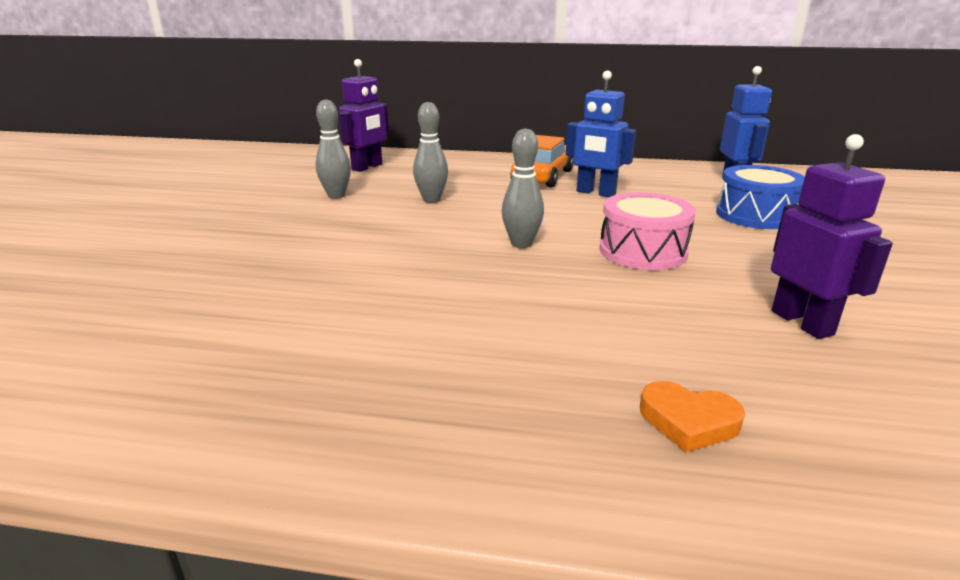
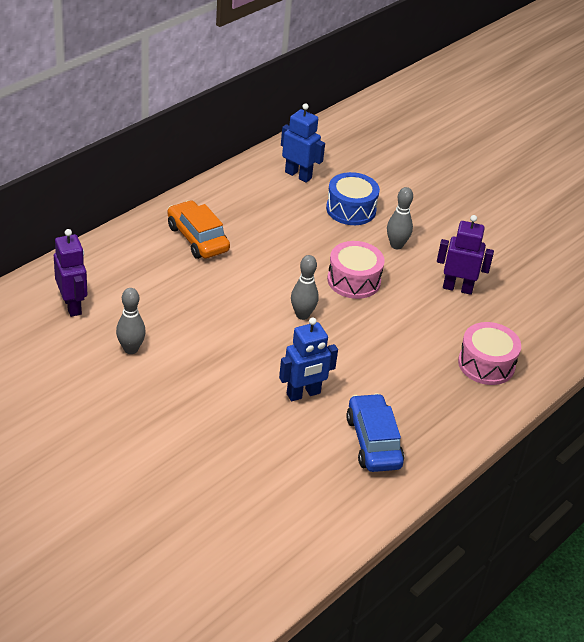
camera: 60 degrees left, 15 degrees up
(318, 370) = (373, 442): none -> blue car
(431, 200) = (190, 311): grey bowling pin -> grey bowling pin (396, 245)
(595, 193) = (254, 238): blue robot -> blue robot (303, 394)
(688, 421) = (486, 364): orange heart -> pink drum

